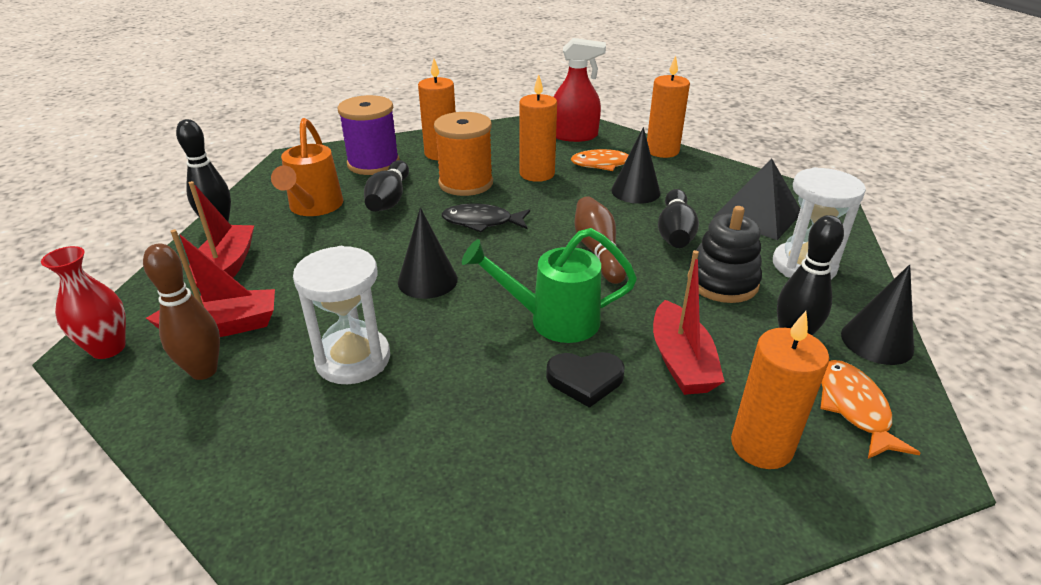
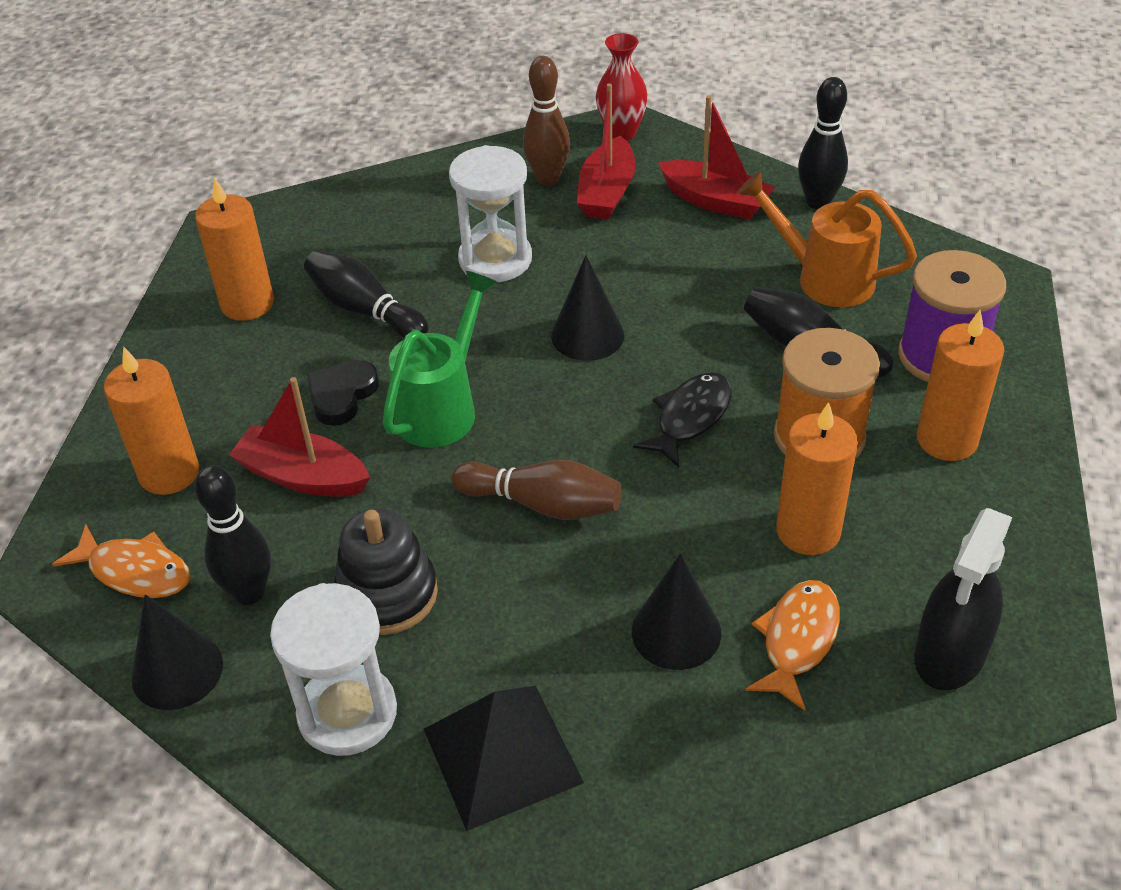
camera: 120 degrees right, 10 degrees up
(574, 136) = (950, 653): red spray bottle -> black spray bottle
(662, 151) = (812, 764): orange candle -> orange candle (247, 304)
(675, 232) = (528, 613): black bowling pin -> black bowling pin (365, 310)

